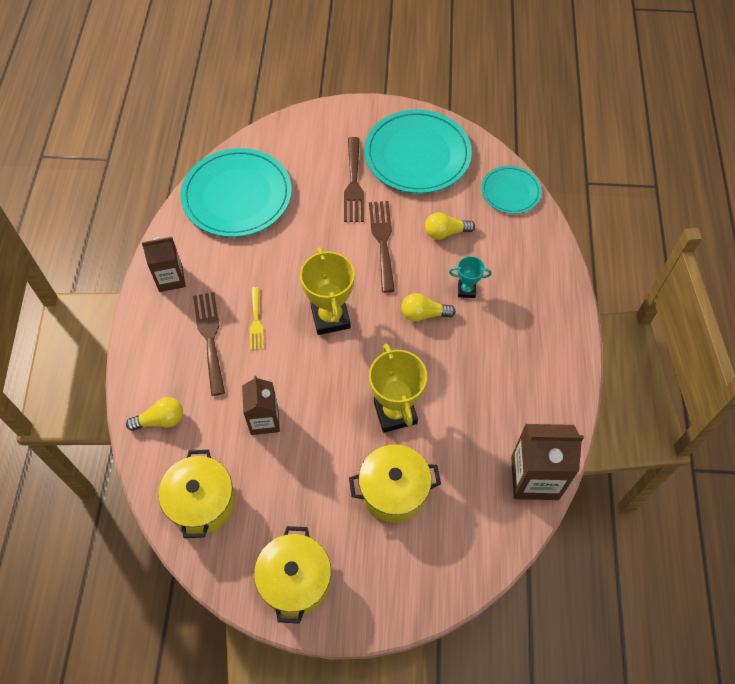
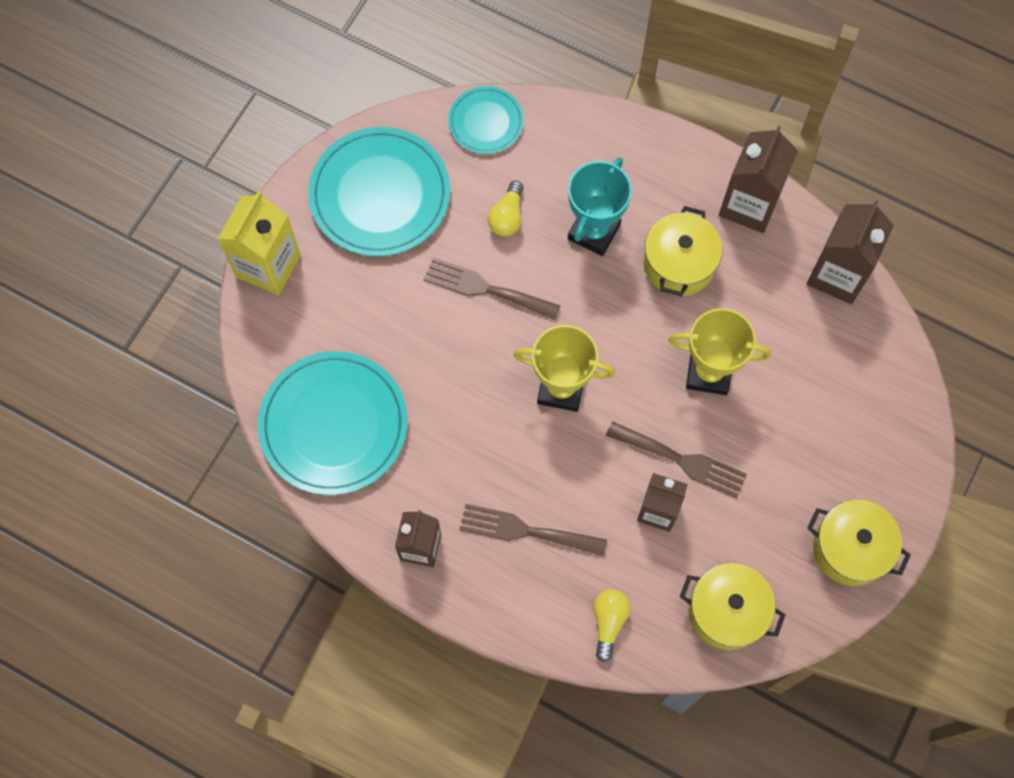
camera: 65 degrees left, 10 degrees up
(256, 321) = (528, 471): yellow fork -> none
(331, 117) = (268, 266): none -> yellow carton
(353, 184) = (386, 284): brown fork -> brown fork (682, 460)
(393, 491) = (795, 413): yellow pot -> yellow pot (679, 264)
(423, 314) = (603, 290): yellow light bulb -> none
(466, 290) = (594, 232): turquoise trophy -> turquoise trophy, size x1.90
(555, 387) = (749, 204): none -> brown carton

